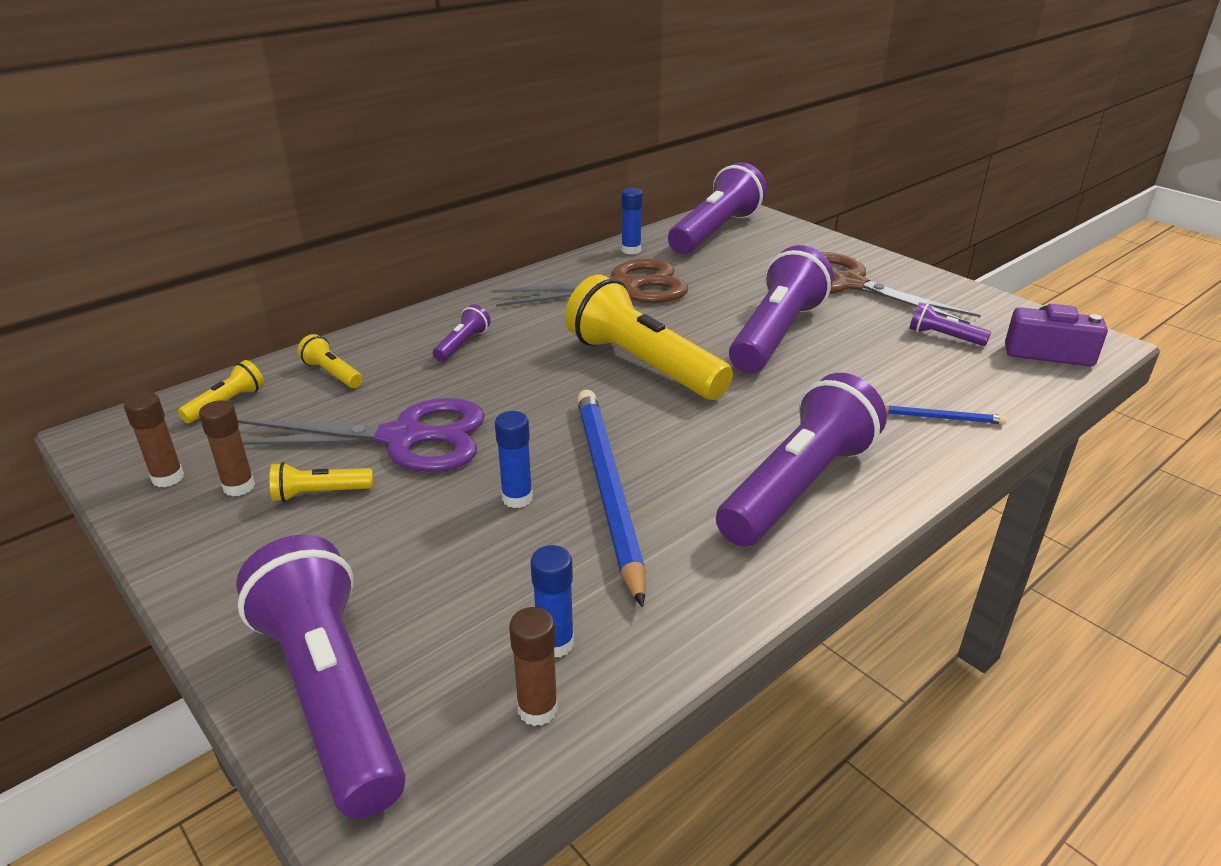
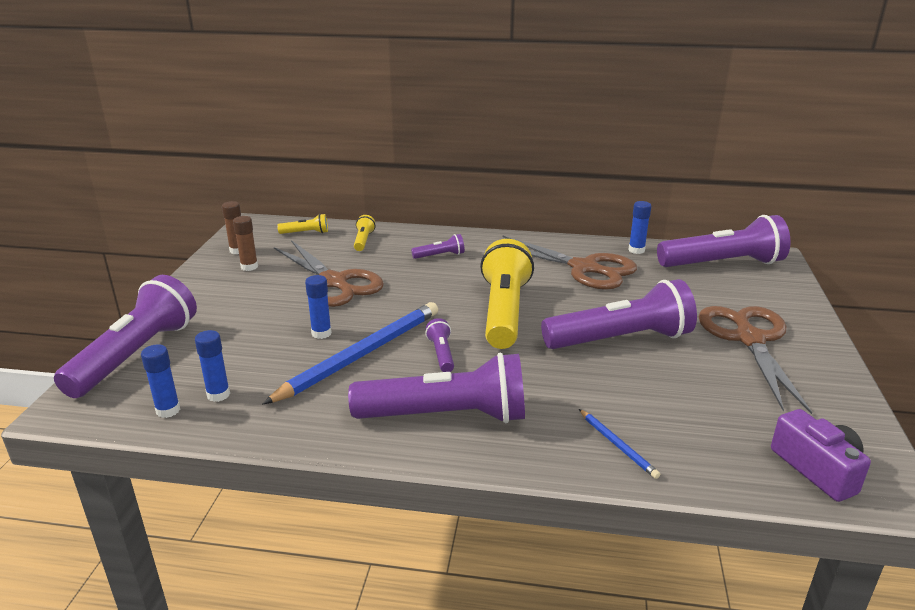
camera: 50 degrees right, 5 degrees down
(320, 493) = (266, 285): yellow flashlight -> none
(403, 438) = (333, 282): purple scissors -> brown scissors
(537, 709) = (168, 410): brown glue stick -> blue glue stick
(944, 337) = (747, 408): purple flashlight -> purple flashlight (441, 354)

